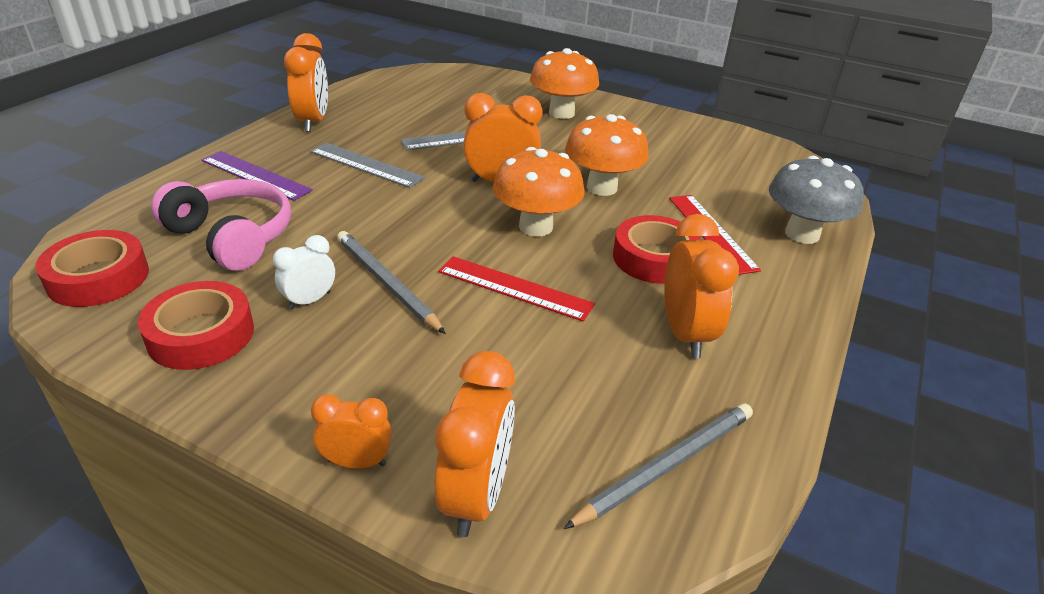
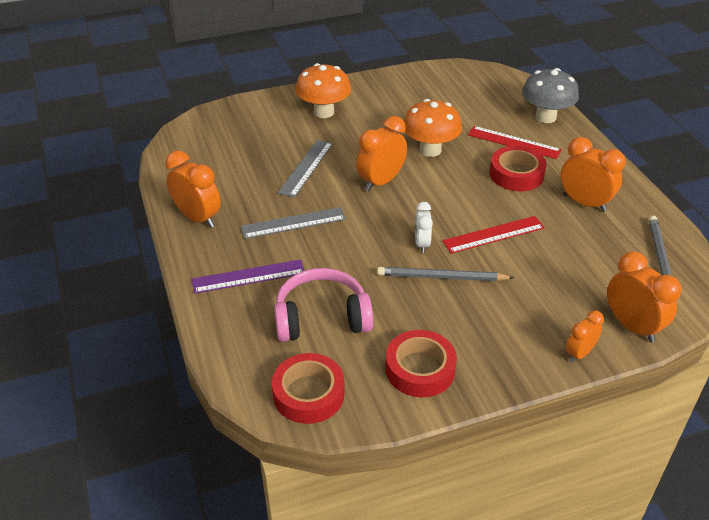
camera: 45 degrees left, 5 degrees up
(309, 300) = (428, 314): white clock -> white clock (422, 244)
(536, 227) = (444, 196): orange mushroom -> none

